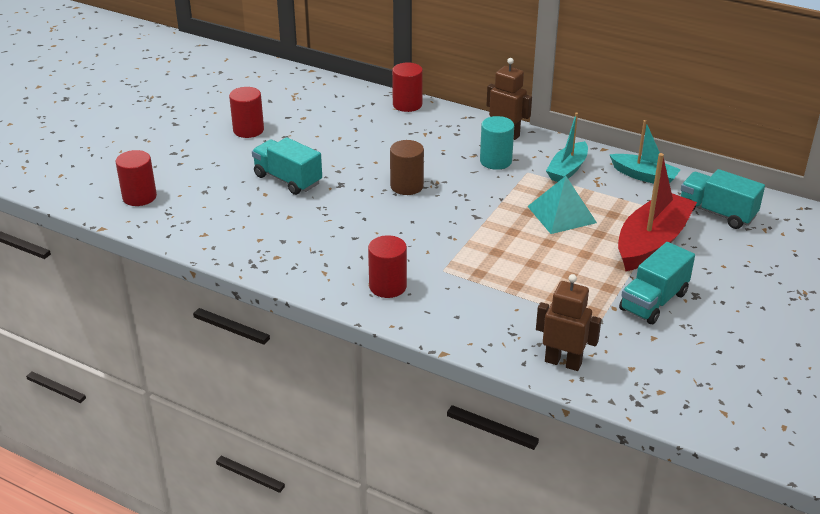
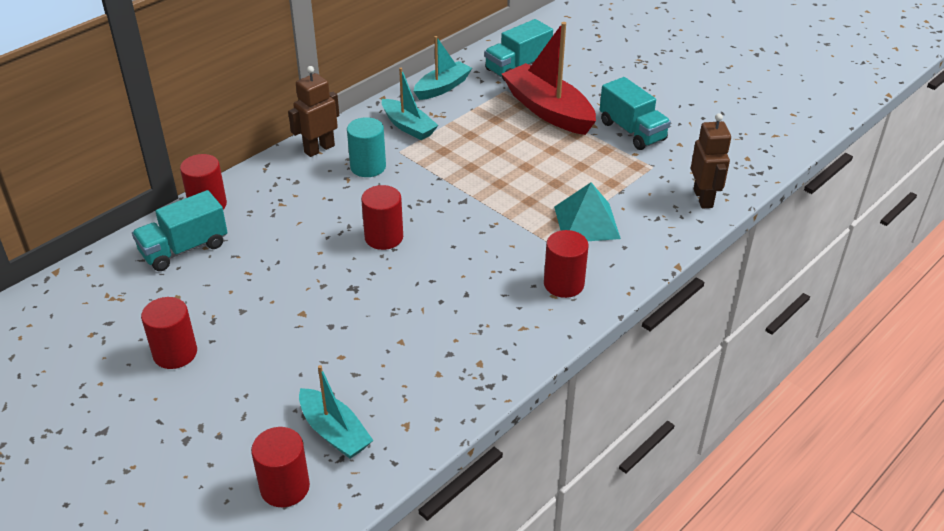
camera: 75 degrees left, 5 degrees up
(191, 206) = (334, 432): none -> turquoise boat
(288, 180) = (320, 331): turquoise truck -> turquoise truck (184, 249)
(406, 186) = (384, 237): brown cylinder -> red cylinder
(562, 214) = (483, 148): turquoise pyramid -> turquoise pyramid (587, 222)
(563, 362) = (703, 198): brown robot -> brown robot turned 135 degrees clockwise

